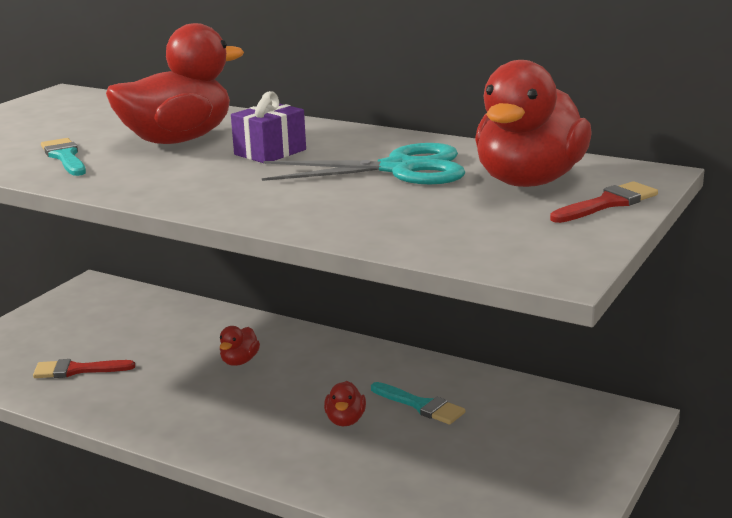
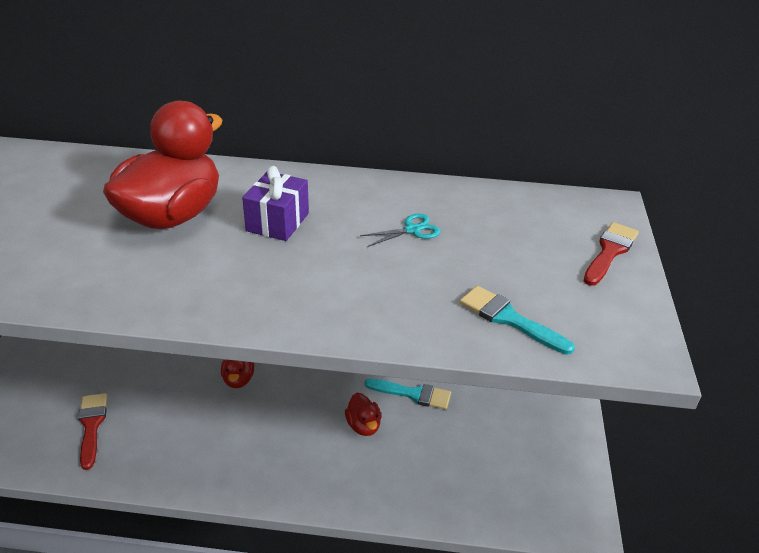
camera: 25 degrees left, 15 degrees up
(65, 157) = (70, 261): turquoise brush -> turquoise brush (509, 319)
(77, 370) = (91, 425): red brush -> red brush turned 105 degrees clockwise
(399, 169) = (412, 230): turquoise scissors -> turquoise scissors, size x0.44
(529, 181) = (529, 230): red duck -> none

